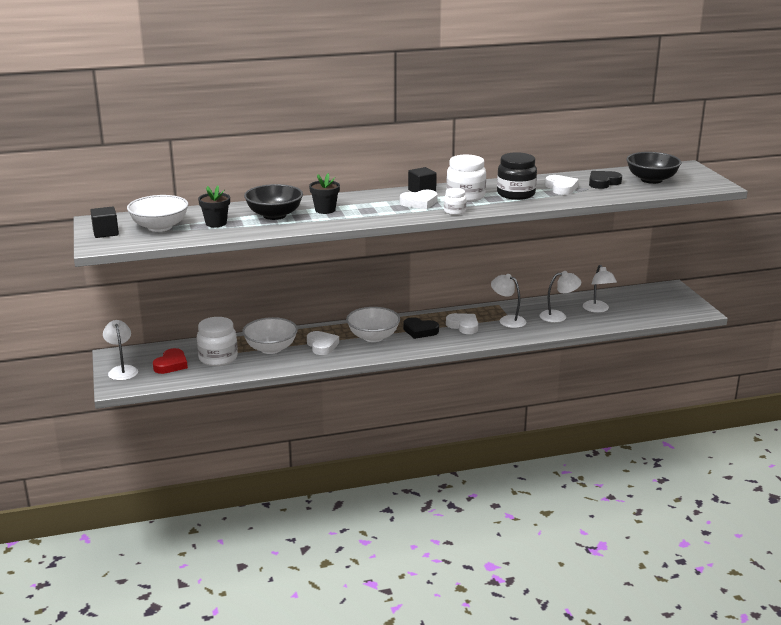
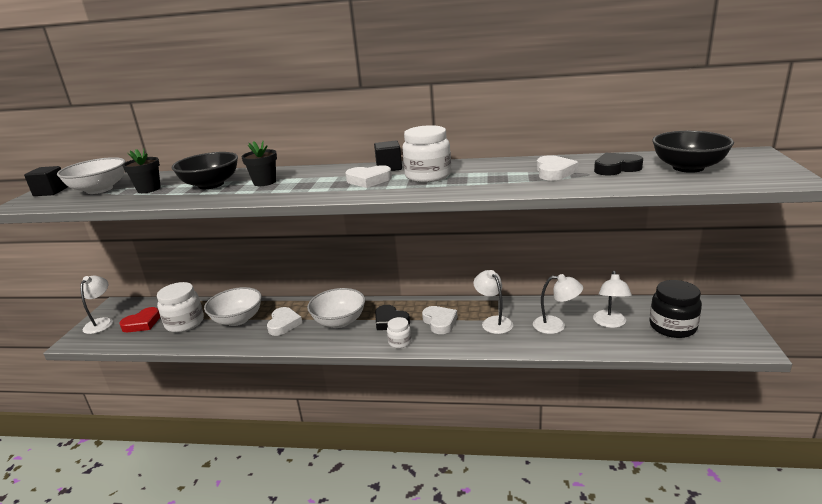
camera: 25 degrees right, 0 degrees up
(454, 211) = (392, 193): white jar -> white jar (400, 342)
(516, 194) = (489, 176): black jar -> black jar (672, 327)

